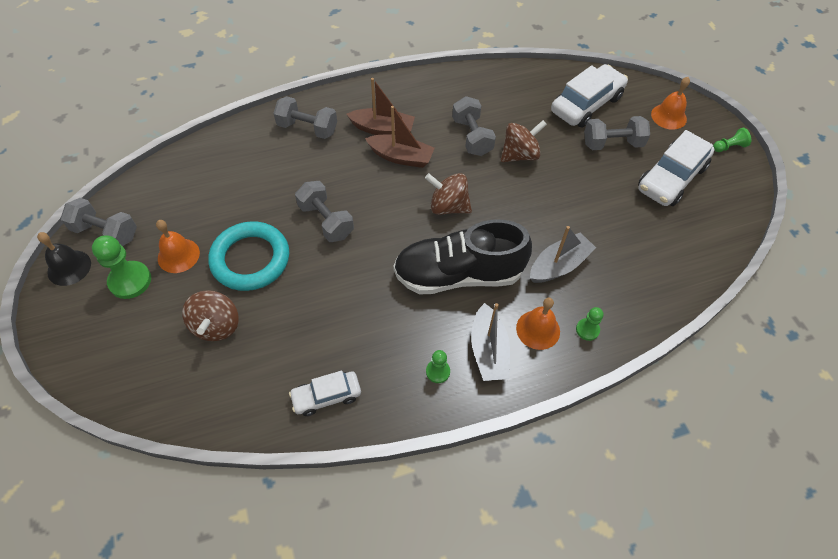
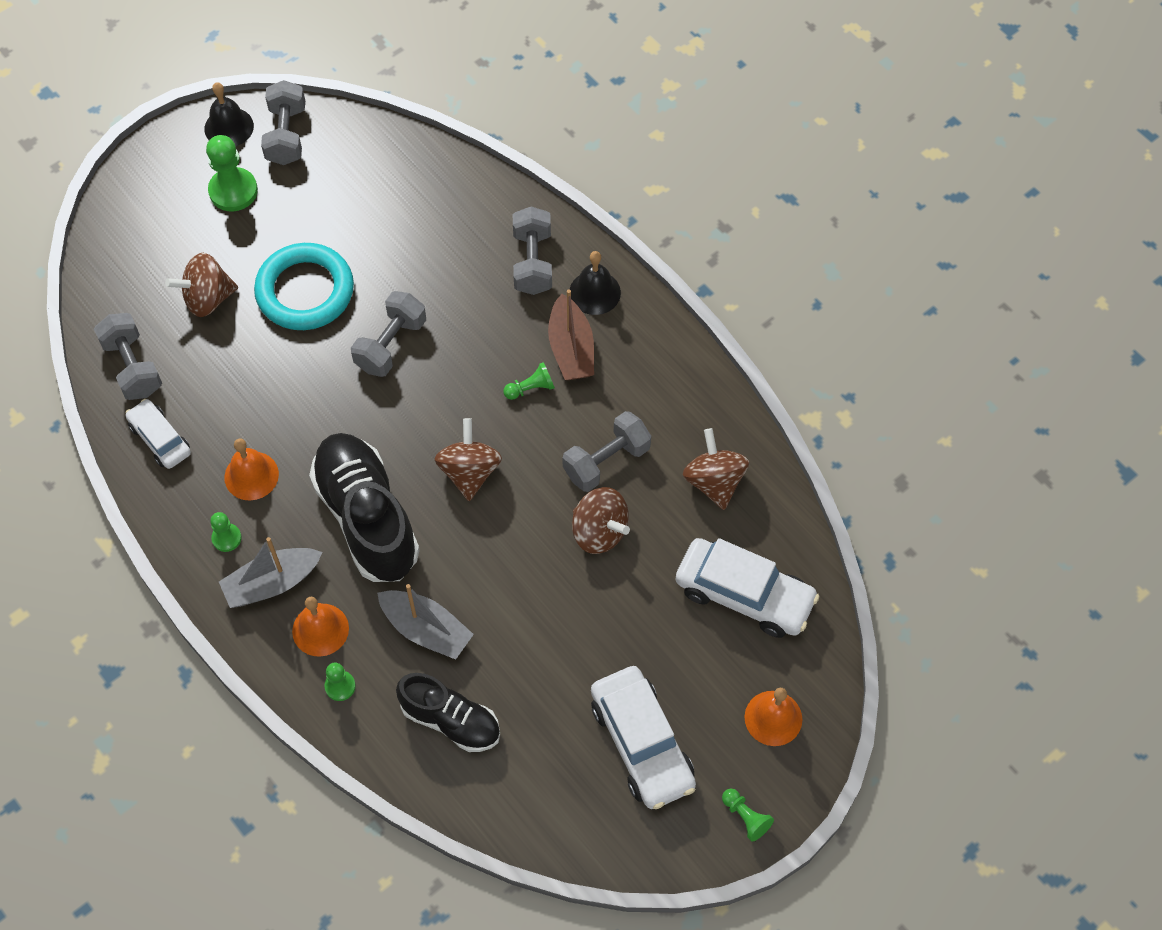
camera: 70 degrees right, 5 degrees up
(178, 255) = (283, 219): orange bell -> orange bell (251, 475)
(348, 106) = (595, 292): none -> black bell
(401, 157) = (530, 388): brown boat -> green pawn
(507, 94) = (714, 481): none -> brown spinning top
(612, 144) = (676, 648): grey dumbbell -> grey dumbbell (132, 367)
(631, 271) = (451, 720): none -> black shoe
(671, 178) = (642, 743): white car -> white car turned 135 degrees counterclockwise

